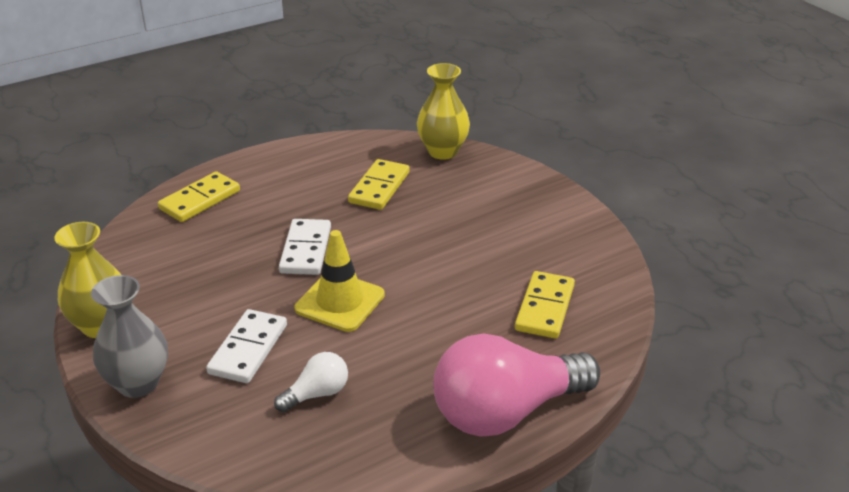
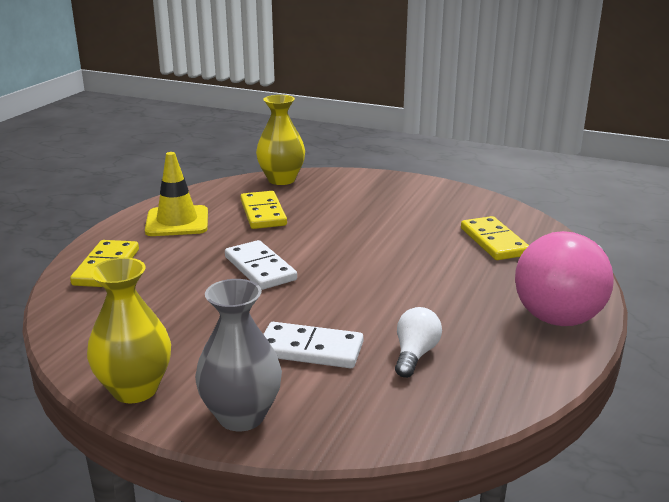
camera: 35 degrees left, 10 degrees down
(248, 349) = (310, 349): white domino -> white domino turned 60 degrees counterclockwise
(340, 302) = (340, 290): yellow traffic cone -> yellow traffic cone (177, 222)

